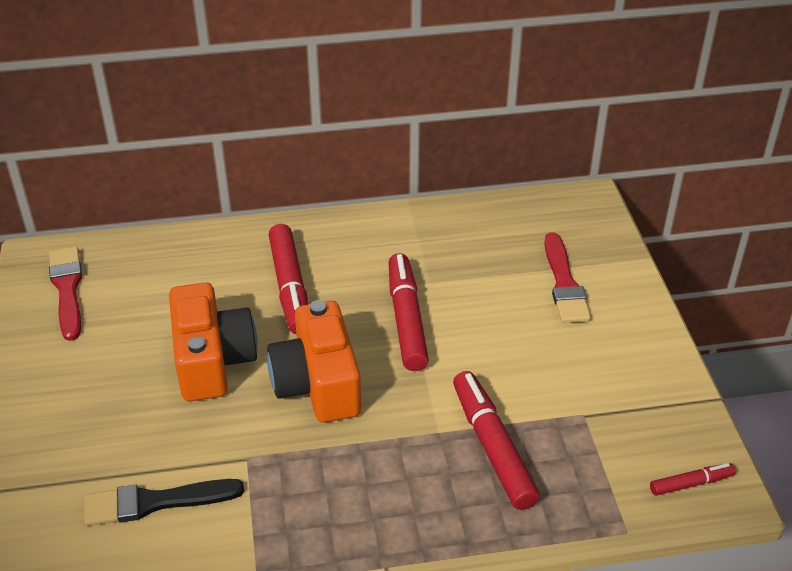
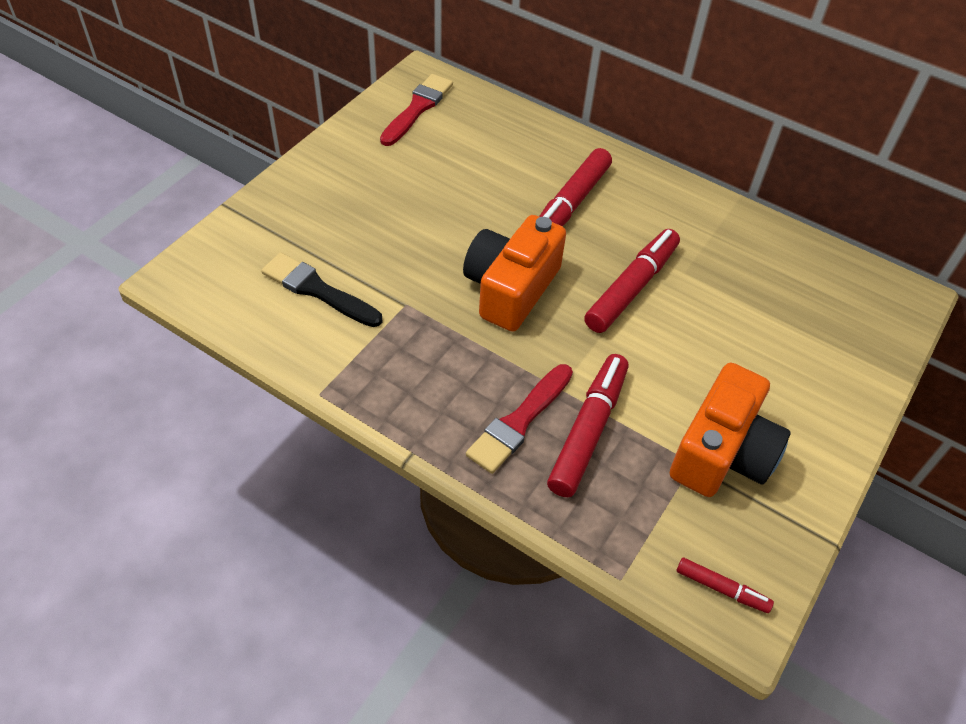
camera: 40 degrees right, 10 degrees up
(212, 360) = (457, 221): orange camera -> orange camera (722, 452)
(564, 283) = (801, 350): red brush -> red brush (519, 422)

